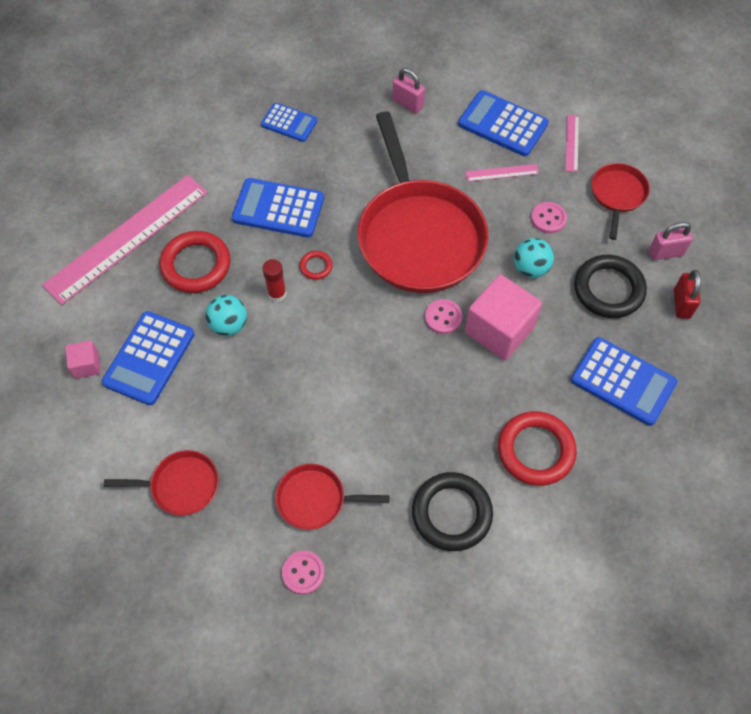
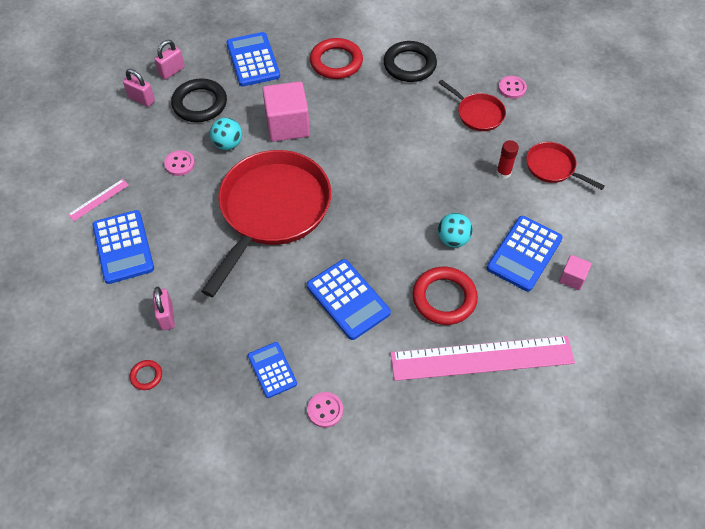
camera: 140 degrees left, 5 degrees down
(149, 358) = (524, 253): blue calculator -> blue calculator turned 150 degrees clockwise
(277, 294) = (403, 238): red glue stick -> red glue stick (503, 172)
(316, 266) = (360, 238): red ring -> red ring (146, 376)
(443, 317) = (312, 153): pink button -> pink button (325, 410)
(502, 173) = (169, 213): pink ruler -> none
(617, 195) = (120, 148): red pan -> none
(681, 304) = (172, 71): red padlock -> pink padlock

